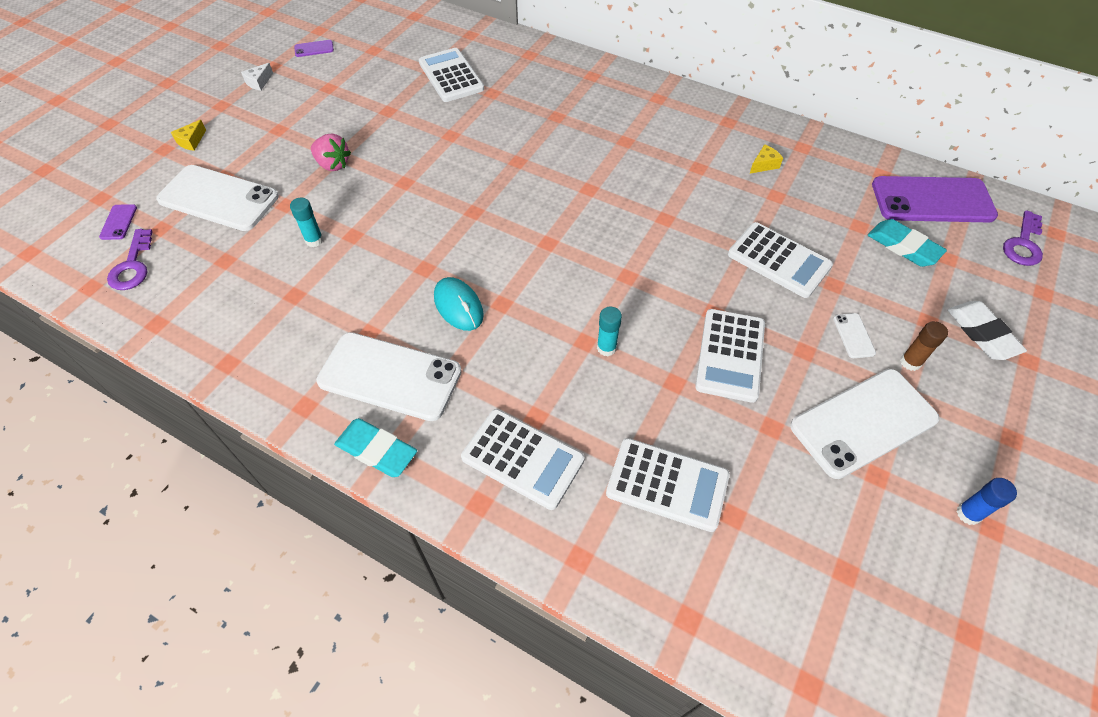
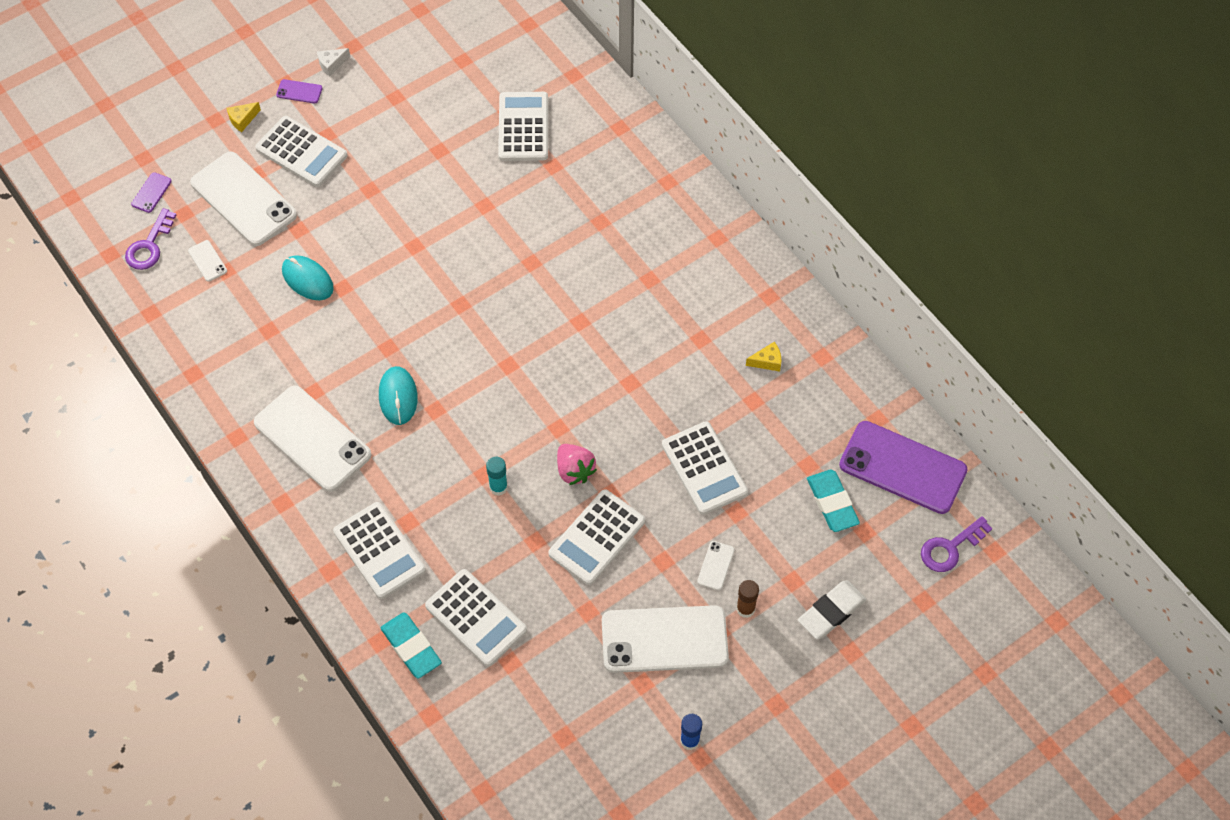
camera: 25 degrees right, 5 degrees up
(202, 258) = (207, 261): none -> white phone
(260, 148) = (301, 152): none -> white calculator
(314, 49) = (403, 36): purple phone -> purple phone (299, 91)
(314, 240) = (307, 279): turquoise glue stick -> turquoise mouse
(333, 164) = (359, 199): pink strawberry -> pink strawberry (574, 470)
(377, 450) = (275, 497): turquoise eraser -> turquoise eraser (411, 647)
(982, 333) = (831, 612): white eraser -> white eraser turned 45 degrees clockwise

